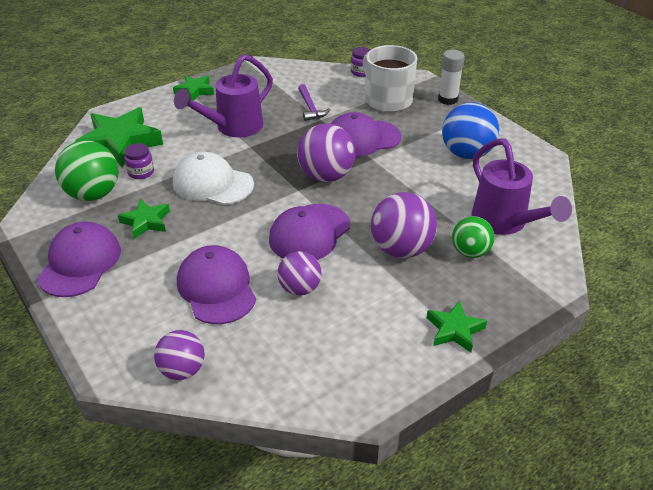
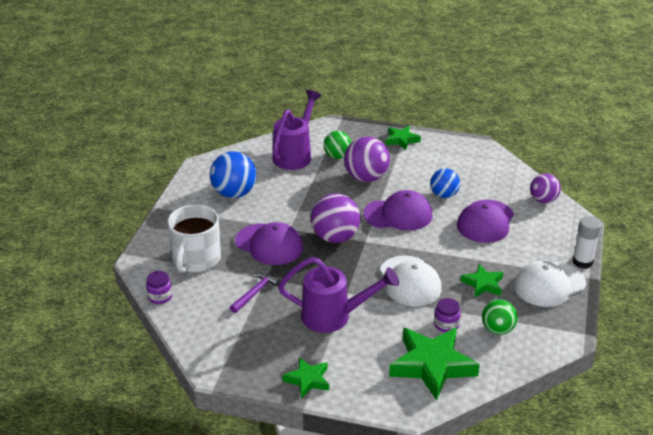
camera: 130 degrees left, 5 degrees down
(80, 263) = (549, 284): purple cap -> white cap
(93, 194) = (497, 329): green ball -> green ball, size x0.64
(300, 288) = (444, 195): purple ball -> blue ball
(448, 99) = (162, 230): white glue stick -> white glue stick (582, 262)

